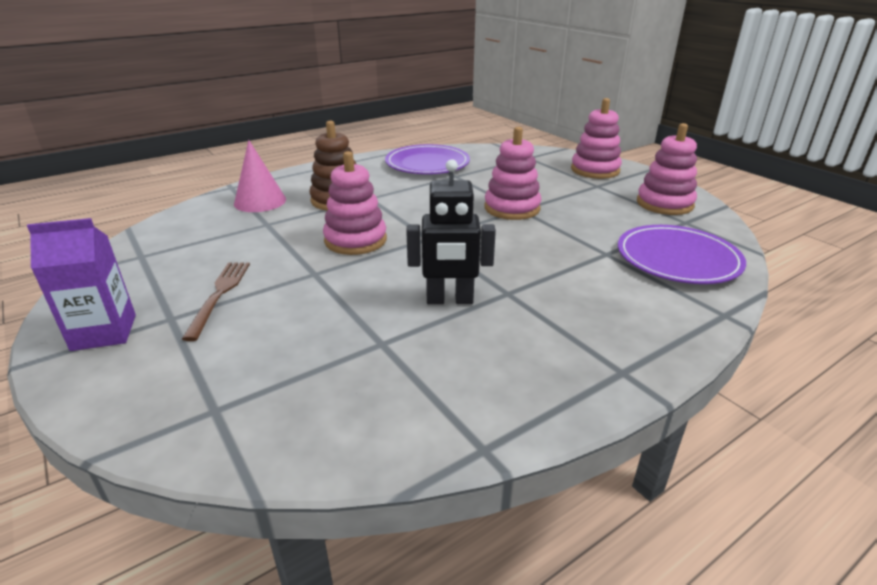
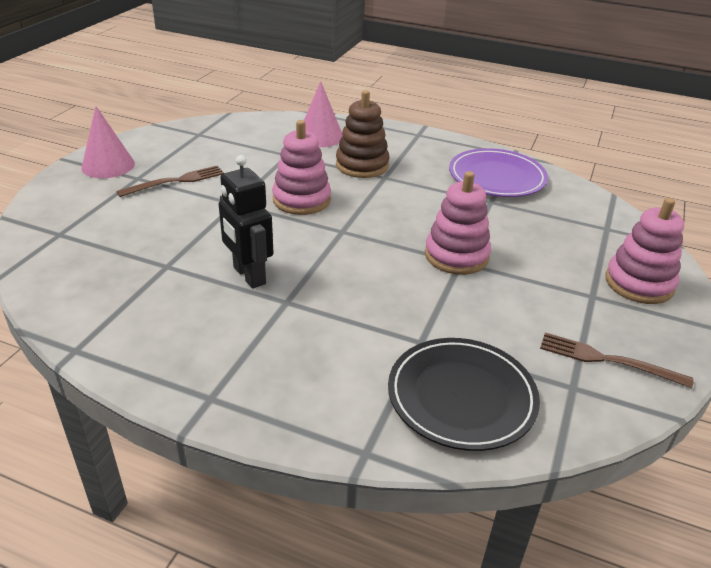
camera: 55 degrees right, 5 degrees up
(104, 332) = (108, 165): purple carton -> pink cone
(664, 204) = (607, 360): pink stacking toy -> brown fork
(677, 259) = (461, 397): purple plate -> black plate

